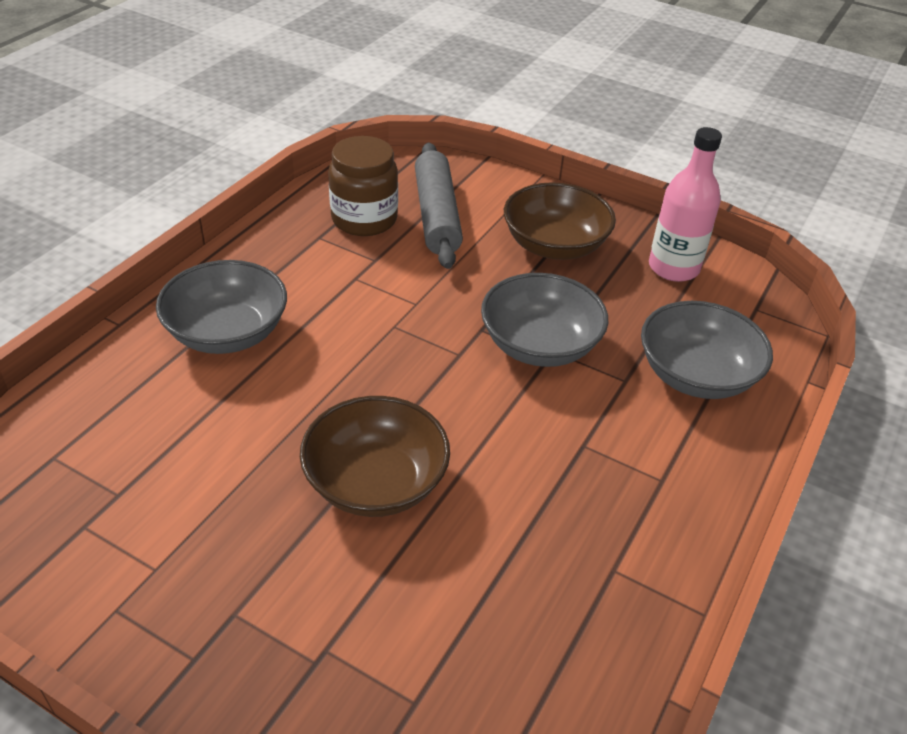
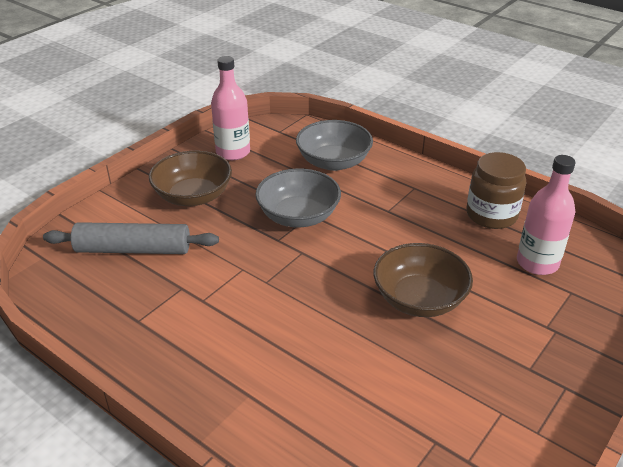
camera: 80 degrees left, 5 degrees down
(227, 333) = (256, 380): grey bowl -> none
(364, 219) = (122, 291): brown jar -> brown jar (491, 215)
(488, 655) = (537, 263): none -> pink bottle

